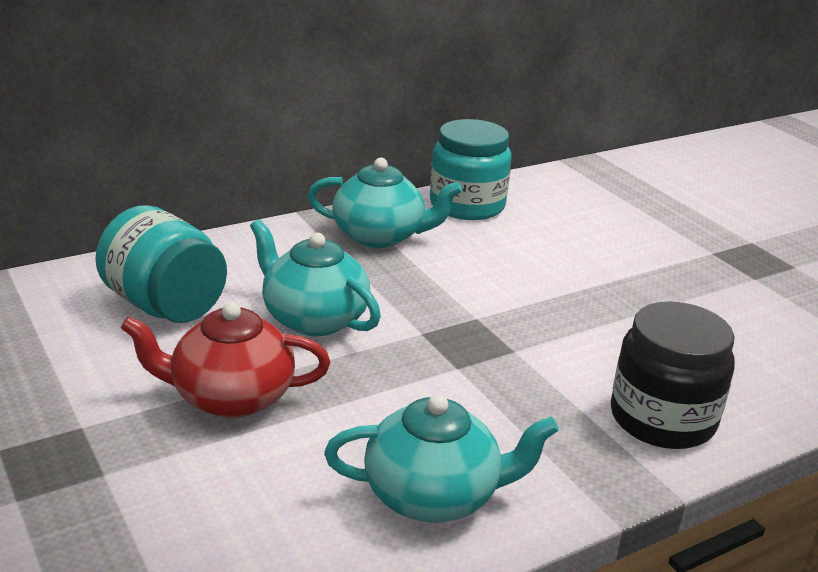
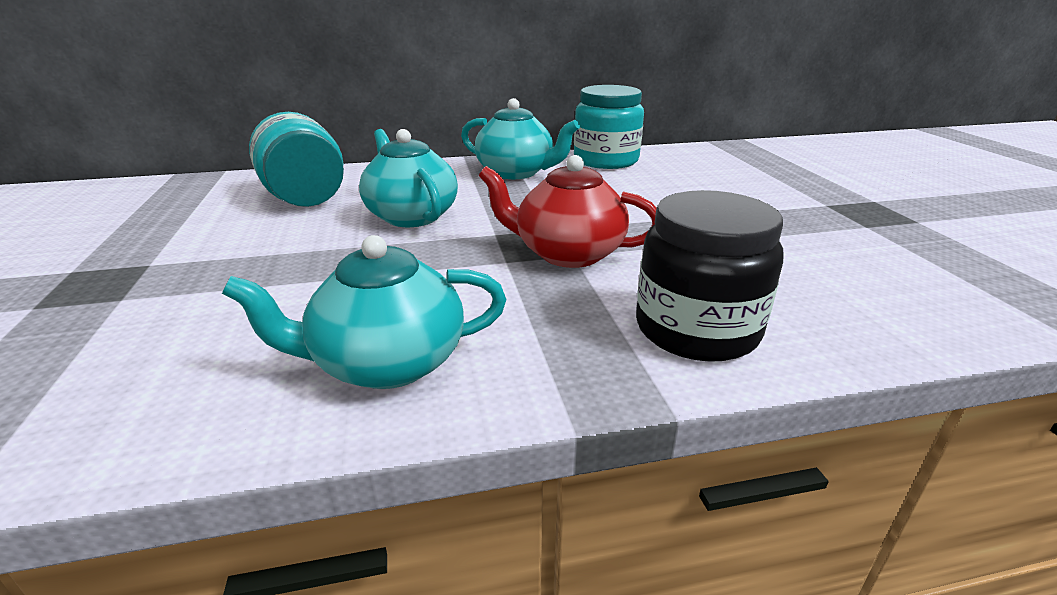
camera: 20 degrees right, 0 degrees up
(230, 397) = (286, 259): red teapot -> red teapot (567, 253)
(434, 496) = (386, 363): turquoise teapot -> turquoise teapot turned 150 degrees clockwise

